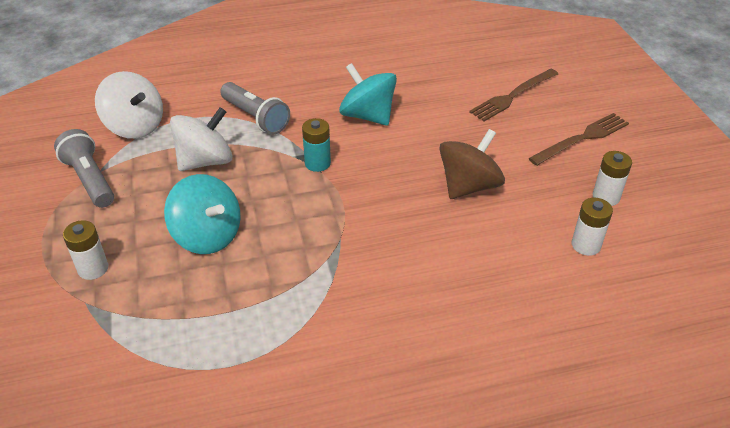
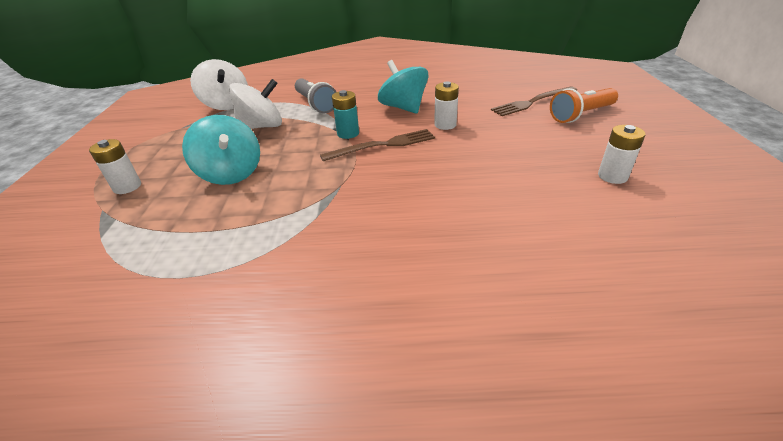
camera: 15 degrees right, 5 degrees down
(89, 180) = (171, 132): grey flashlight -> none
(469, 186) = (474, 157): brown spinning top -> none
(567, 113) = (581, 115): none -> orange flashlight
(582, 139) = (593, 132): brown fork -> brown fork (383, 145)
(586, 245) = (585, 214): white battery -> white battery (445, 125)

